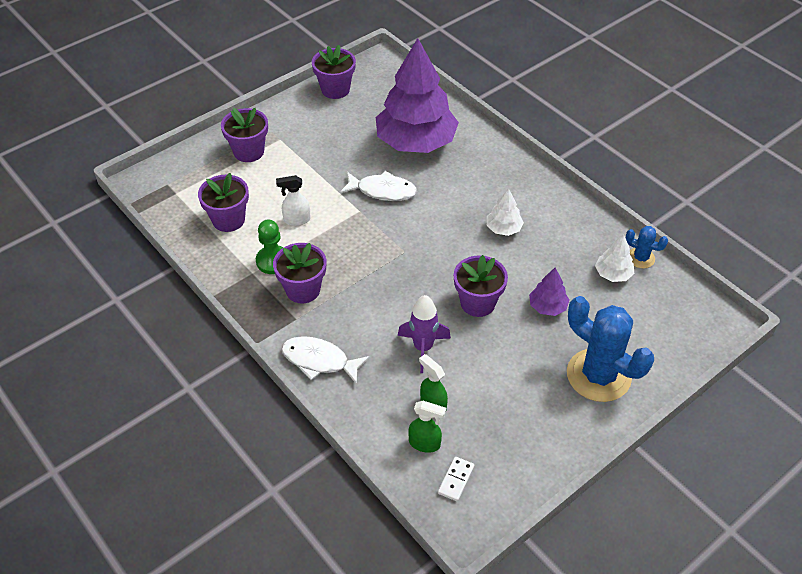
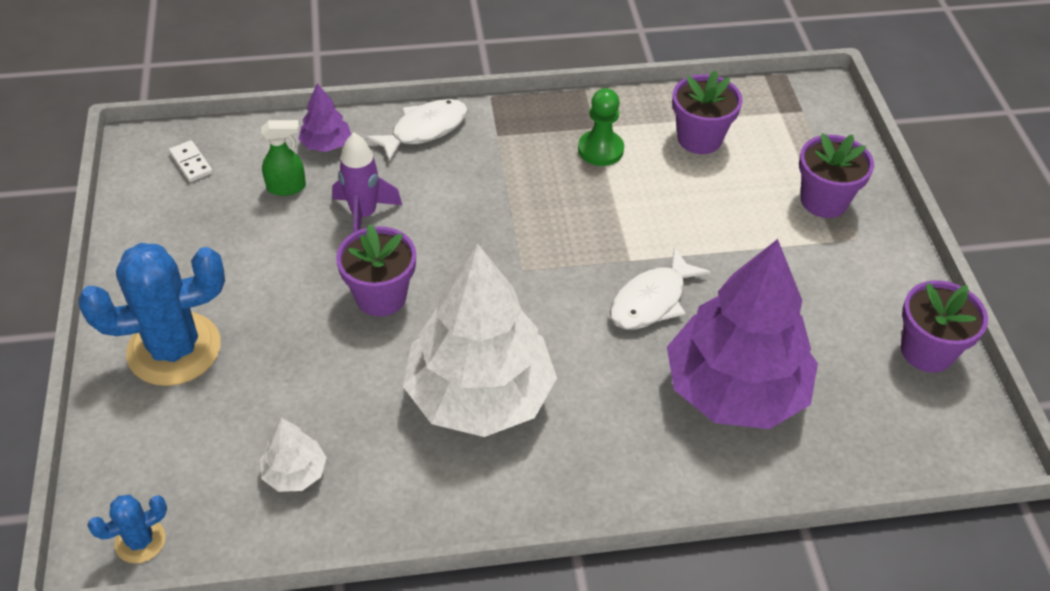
camera: 120 degrees right, 0 degrees up
(296, 220) = (656, 195): white spray bottle -> none
(303, 290) = (535, 156): purple flower pot -> none
(425, 444) = (251, 160): green spray bottle -> none
(503, 228) = (479, 395): white tree -> white tree, size x2.39
(547, 306) = (312, 362): purple tree -> purple tree (326, 144)
(640, 258) = (289, 530): blue cactus -> blue cactus (140, 541)

